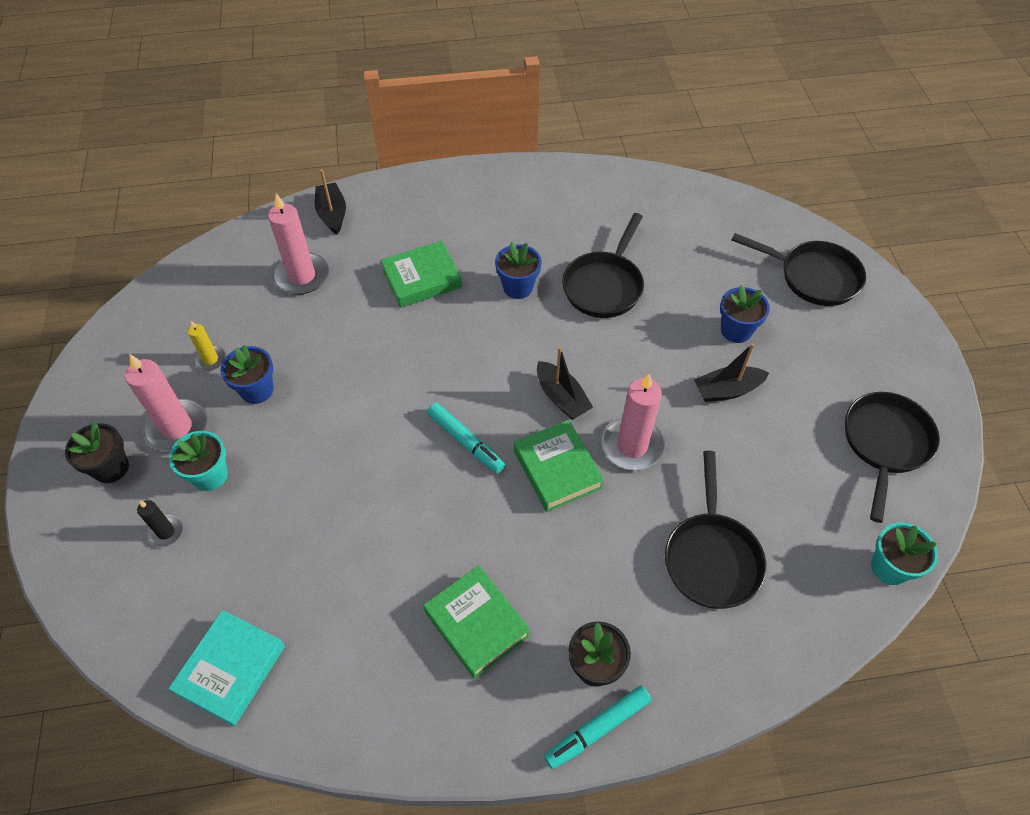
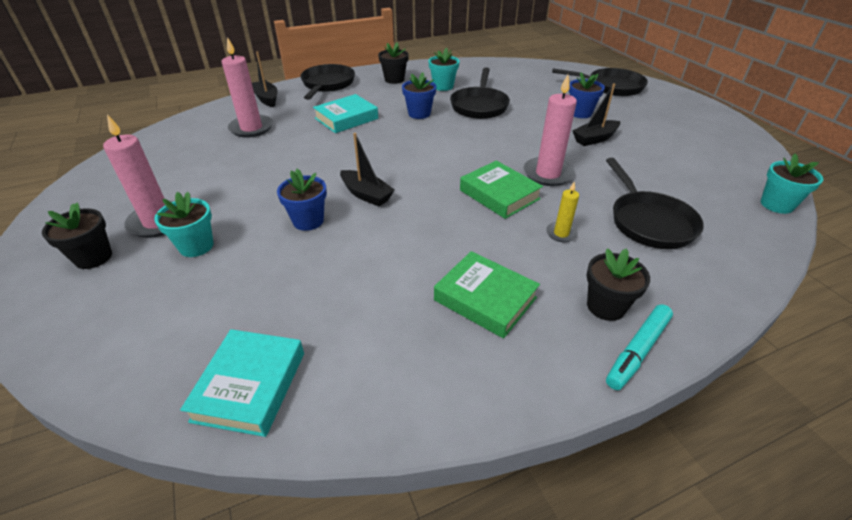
camera: 15 degrees left, 15 degrees down
(166, 532) = (157, 292): black candle -> none
(210, 359) = (183, 179): yellow candle -> yellow candle (561, 233)
(257, 390) = (229, 190): blue flower pot -> blue flower pot (308, 221)
(422, 279) = (346, 118): green book -> turquoise book
(466, 441) = (419, 191): turquoise marker -> none
(510, 200) = (394, 79): none -> black flower pot
(561, 398) = (480, 158): black boat -> black boat (366, 195)
(572, 230) = (443, 86): none -> turquoise flower pot
(885, 444) = (717, 147): black pan -> black pan (327, 84)

